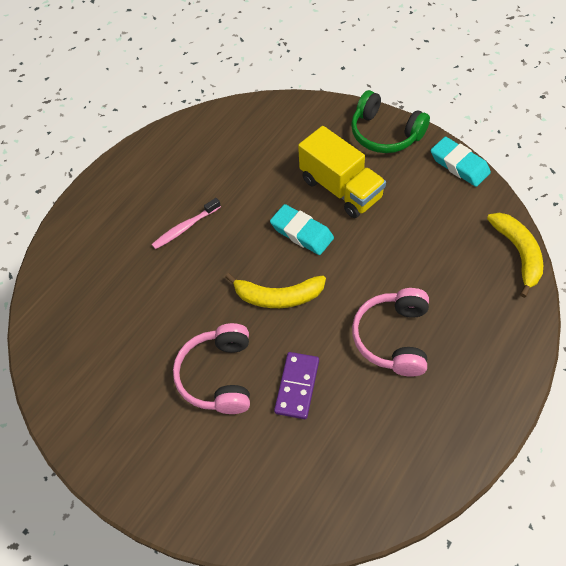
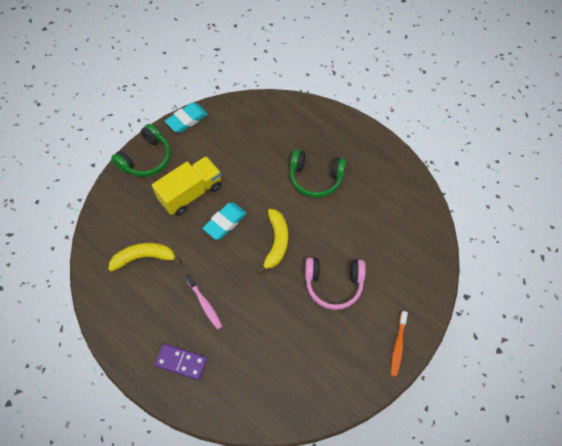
camera: 90 degrees left, 5 degrees up
(126, 470) = (398, 346): none -> orange toothbrush
(297, 386) = (345, 236): purple domino -> purple domino (181, 362)
(393, 338) = (315, 178): pink headphones -> green headphones
(518, 254) = (264, 102): yellow banana -> yellow banana (144, 257)

